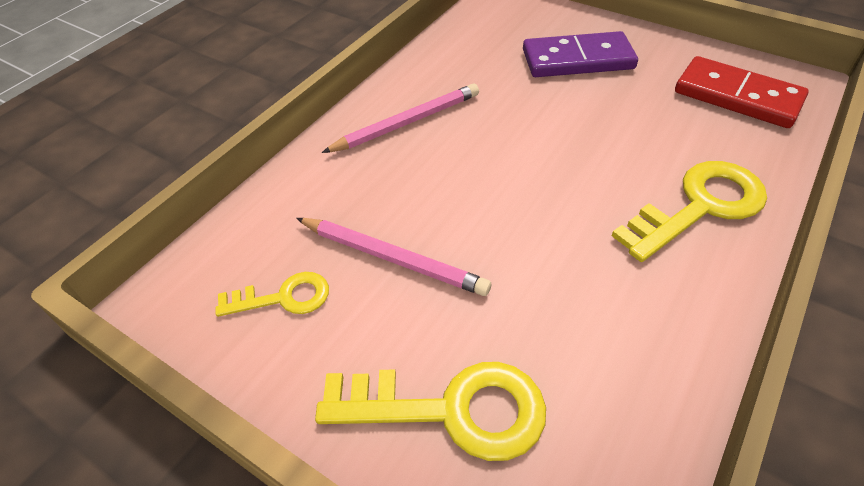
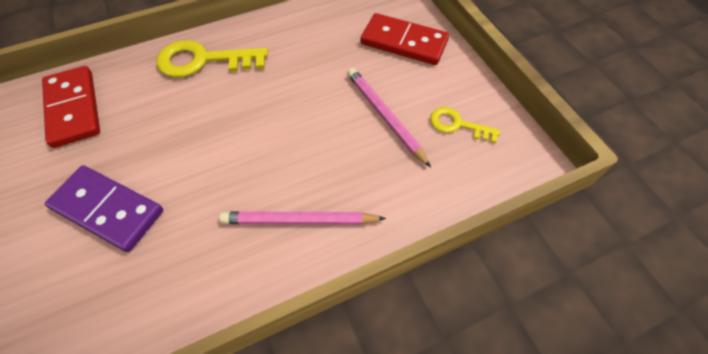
camera: 150 degrees left, 10 degrees up
(450, 410) = (404, 42): yellow key -> red domino

